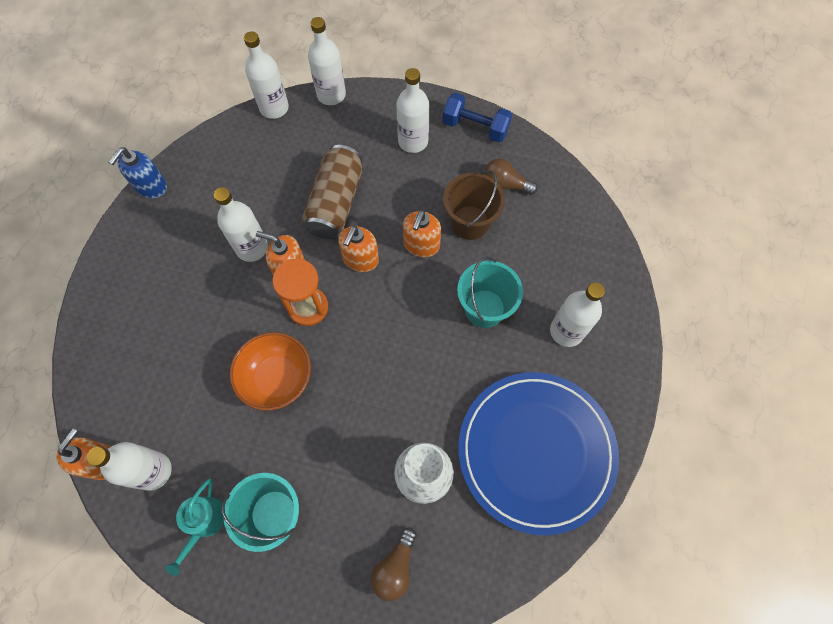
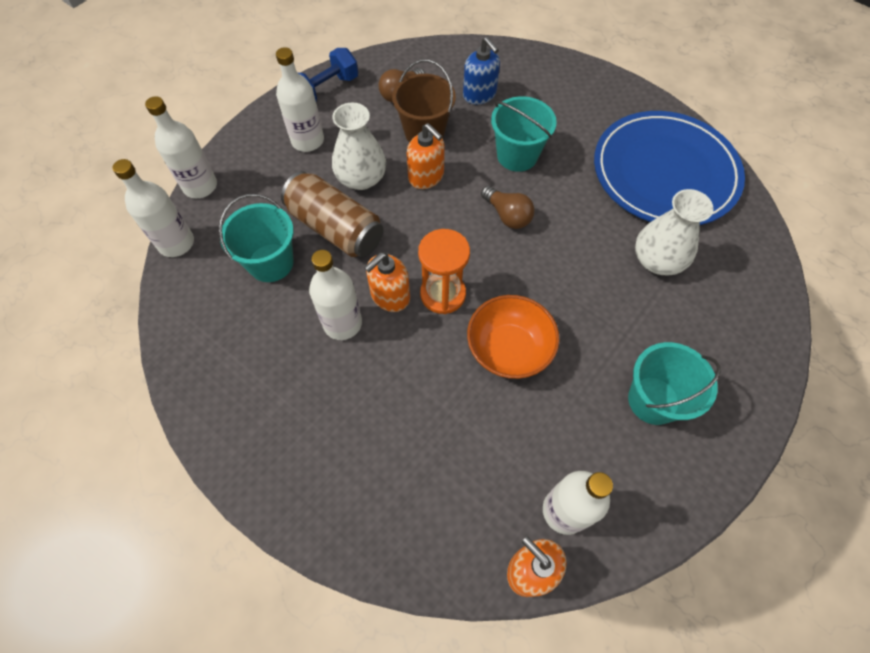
camera: 65 degrees left, 5 degrees down
(151, 186) = (191, 406): blue soap dispenser -> blue soap dispenser (479, 94)
(204, 522) = (641, 473): turquoise watering can -> none
(284, 175) = (271, 263): none -> turquoise bucket
(360, 259) = (413, 230): orange soap dispenser -> none
(394, 198) = (361, 178): none -> white vase
(395, 567) = (736, 313): brown light bulb -> brown light bulb (507, 215)
(566, 331) = (566, 110): white bottle -> none

